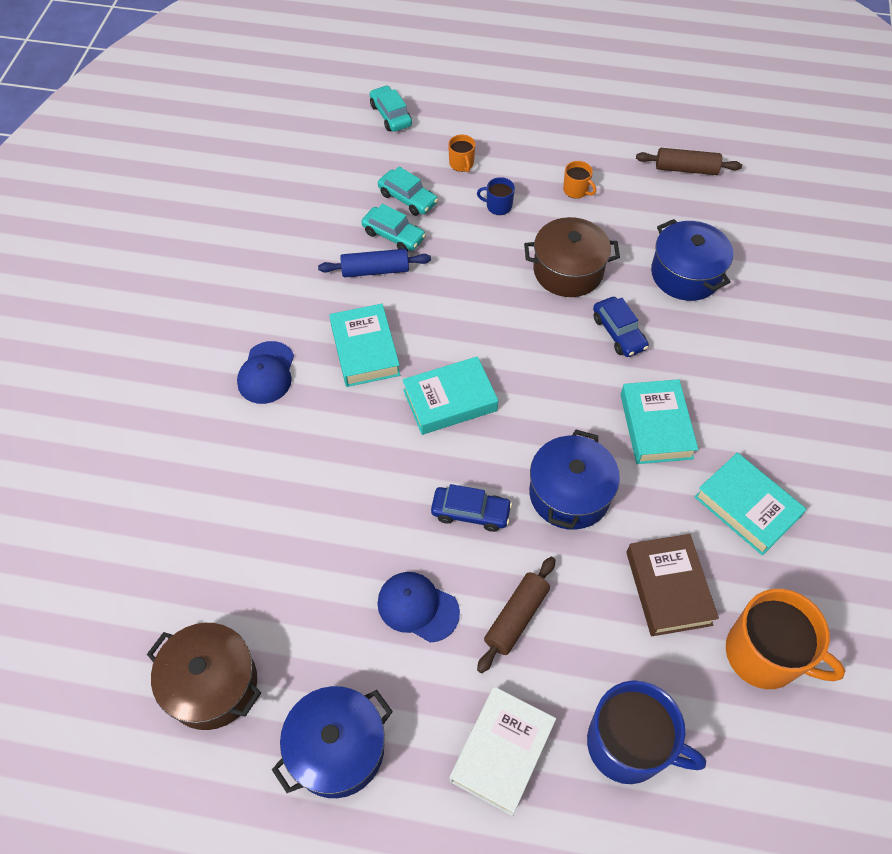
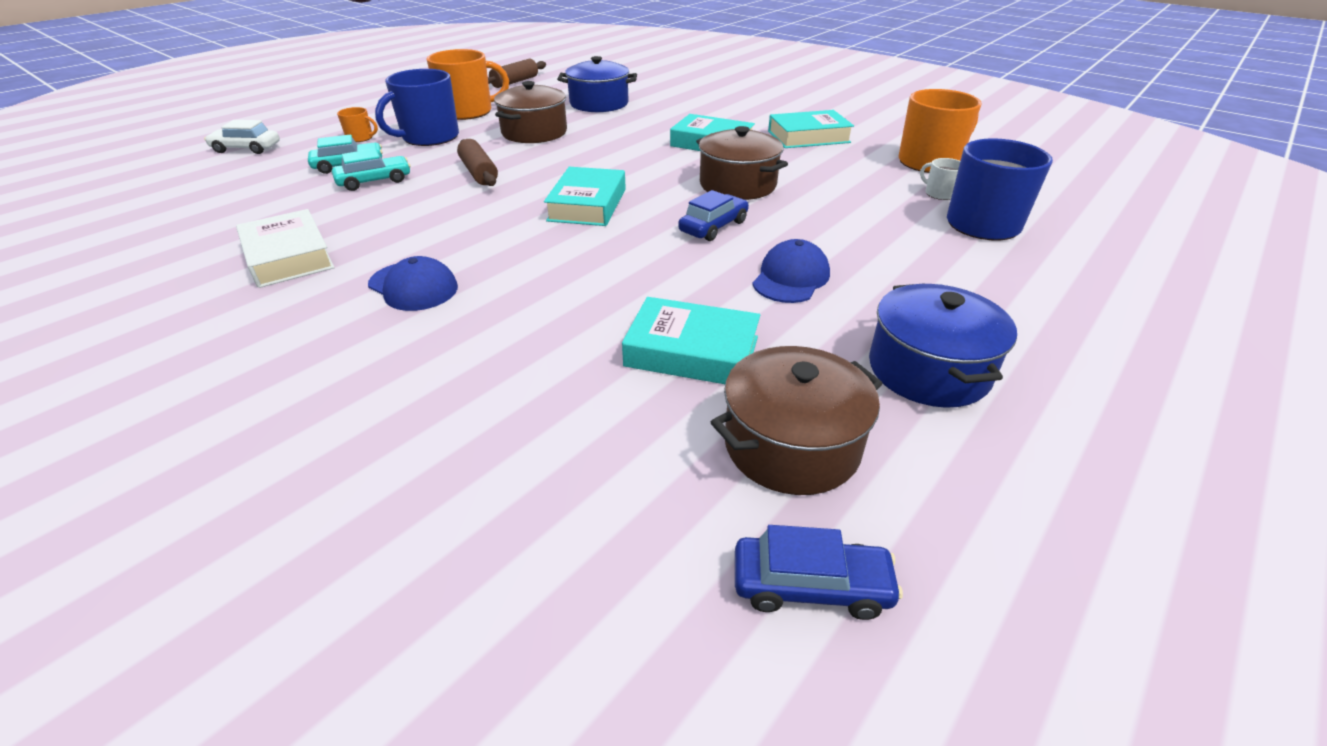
camera: 60 degrees left, 20 degrees down
(365, 350) = (474, 227): turquoise book -> turquoise book (692, 351)
(375, 270) = (395, 198): blue rolling pin -> none
(391, 115) = (246, 148): turquoise car -> white car
(417, 607) = (791, 278): blue cap -> blue cap turned 150 degrees clockwise
(498, 206) = (429, 137): blue mug -> blue mug, size x2.18
(502, 752) = (970, 278): white book -> white book (288, 257)
(516, 617) = (837, 236): brown rolling pin -> brown rolling pin (479, 173)
(569, 493) = (737, 185): blue pot -> brown pot
(576, 190) = (468, 112): orange mug -> orange mug, size x2.18
(618, 333) = (616, 133): blue car -> blue car (811, 586)
(668, 588) = (854, 175): brown book -> none
(678, 685) = (939, 193): none -> white mug

